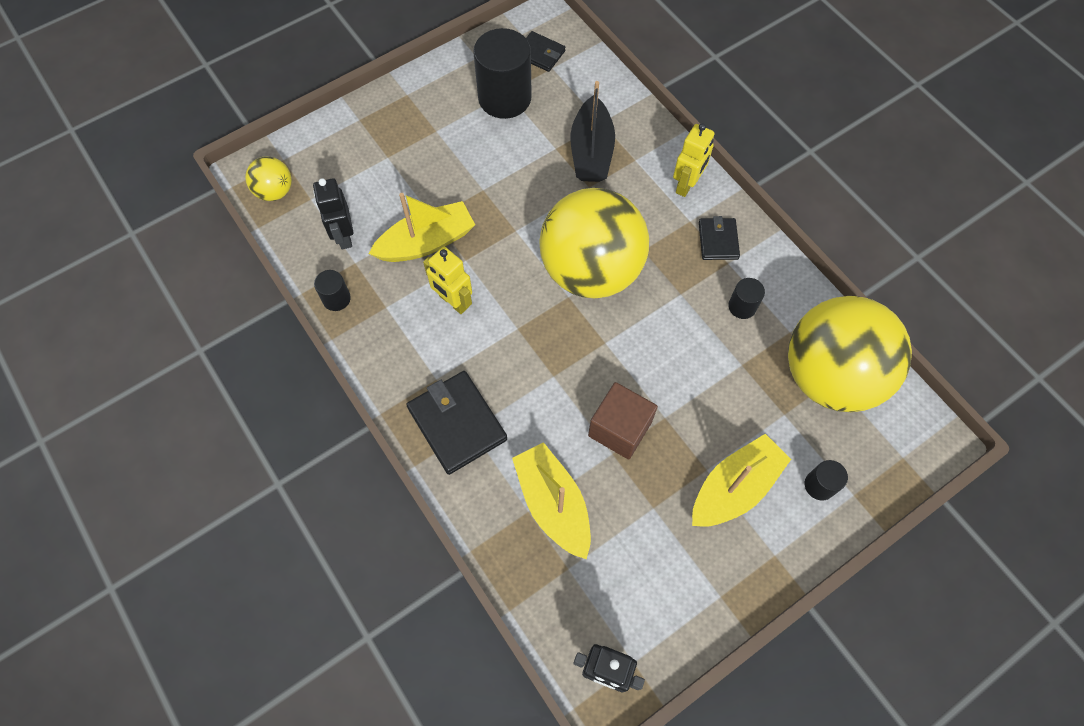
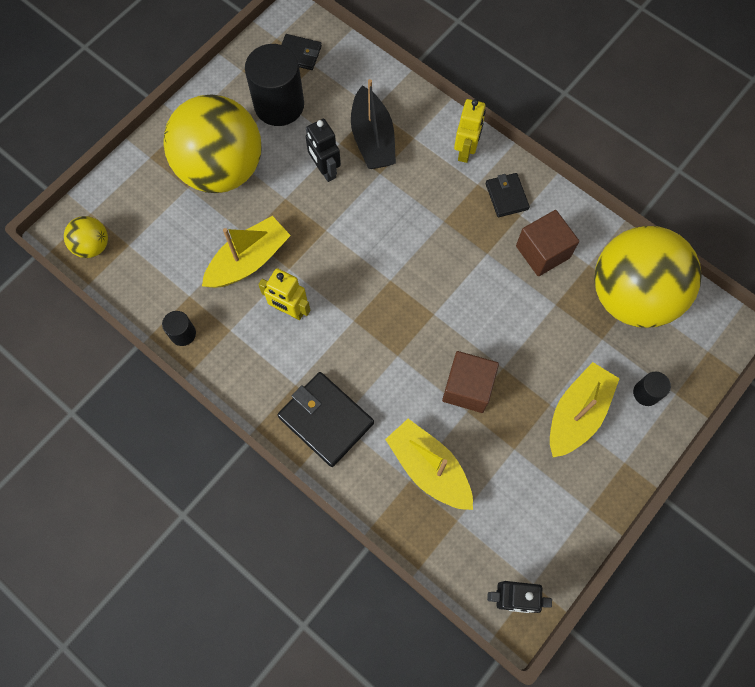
camera: 15 degrees left, 5 degrees up
(344, 236) = (171, 273): black robot -> black robot (325, 170)
(591, 270) = (403, 251): yellow ball -> yellow ball (221, 169)
(742, 306) = (542, 252): black cylinder -> brown cube

